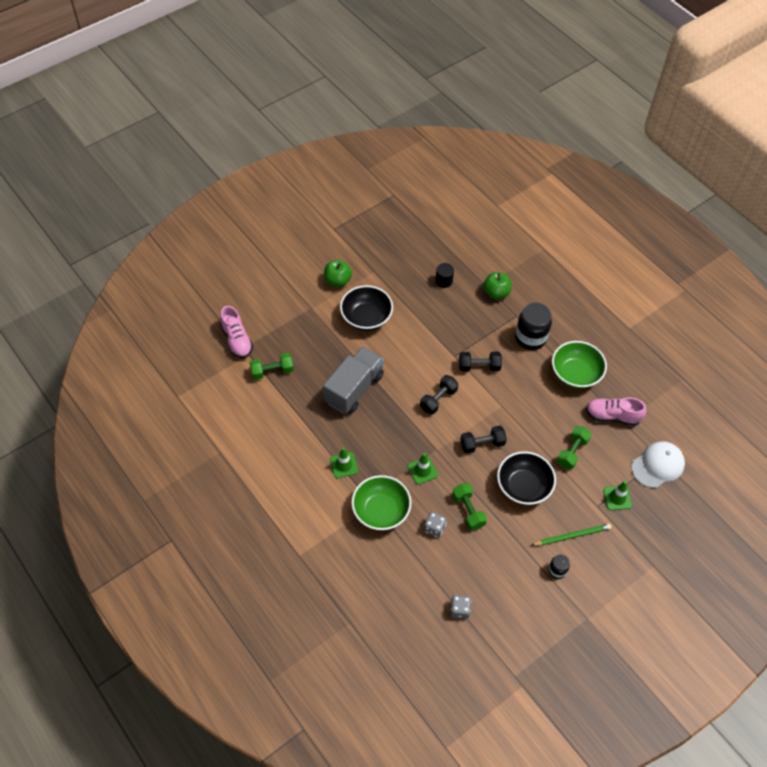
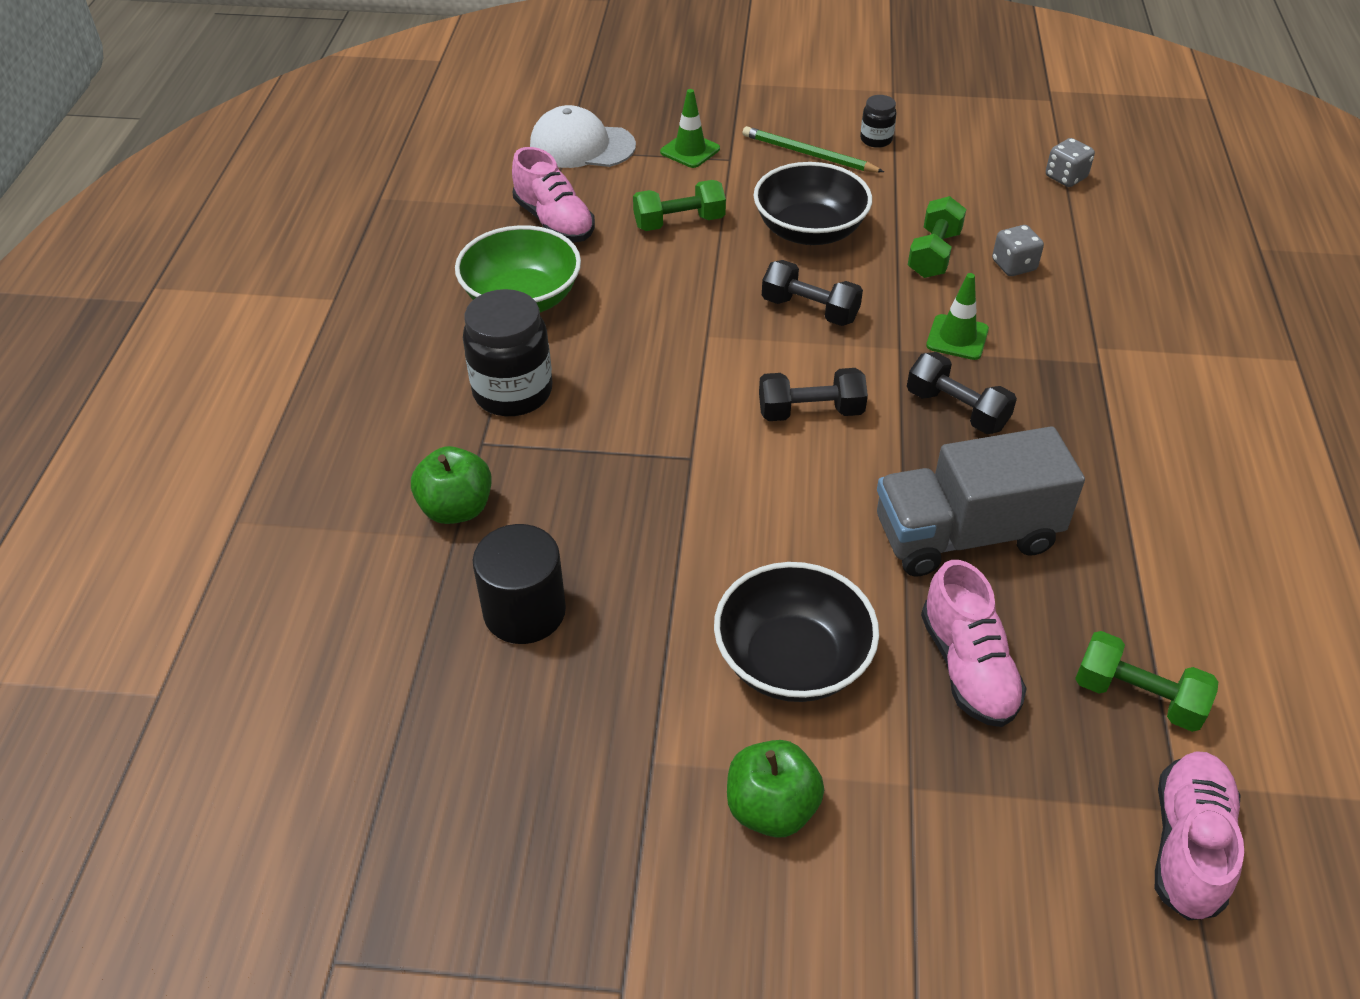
camera: 135 degrees left, 10 degrees down
(321, 348) = (967, 667): none -> pink shoe
(344, 465) = (1104, 427): green traffic cone -> none
(381, 511) = (1088, 332): green bowl -> none
(444, 281) = (524, 611): black cylinder -> black cylinder, size x1.57
(479, 367) = (669, 411): black dumbbell -> black dumbbell (956, 410)

